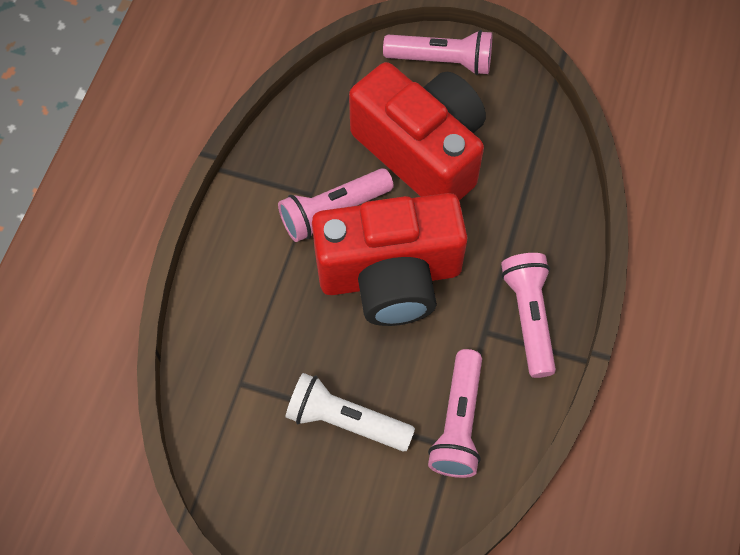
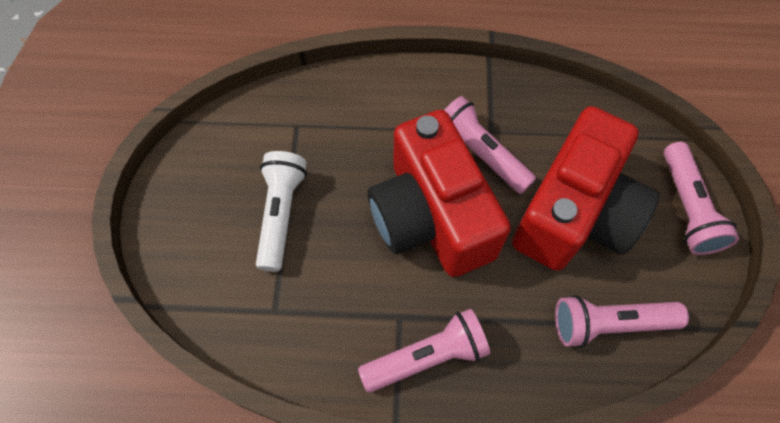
camera: 75 degrees right, 0 degrees up
(458, 422) = (300, 312): pink flashlight -> pink flashlight (610, 324)

